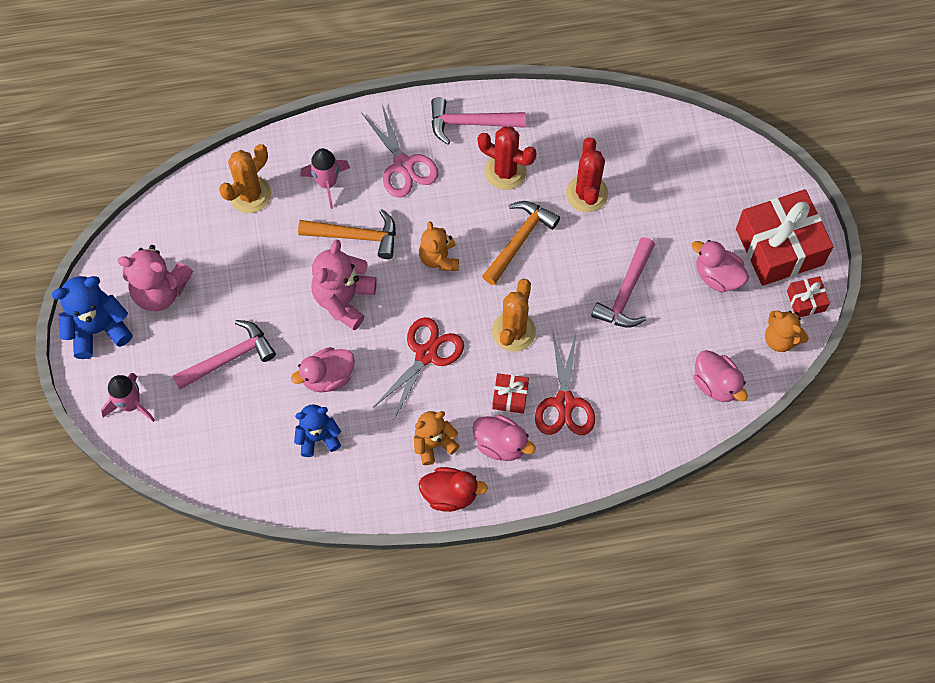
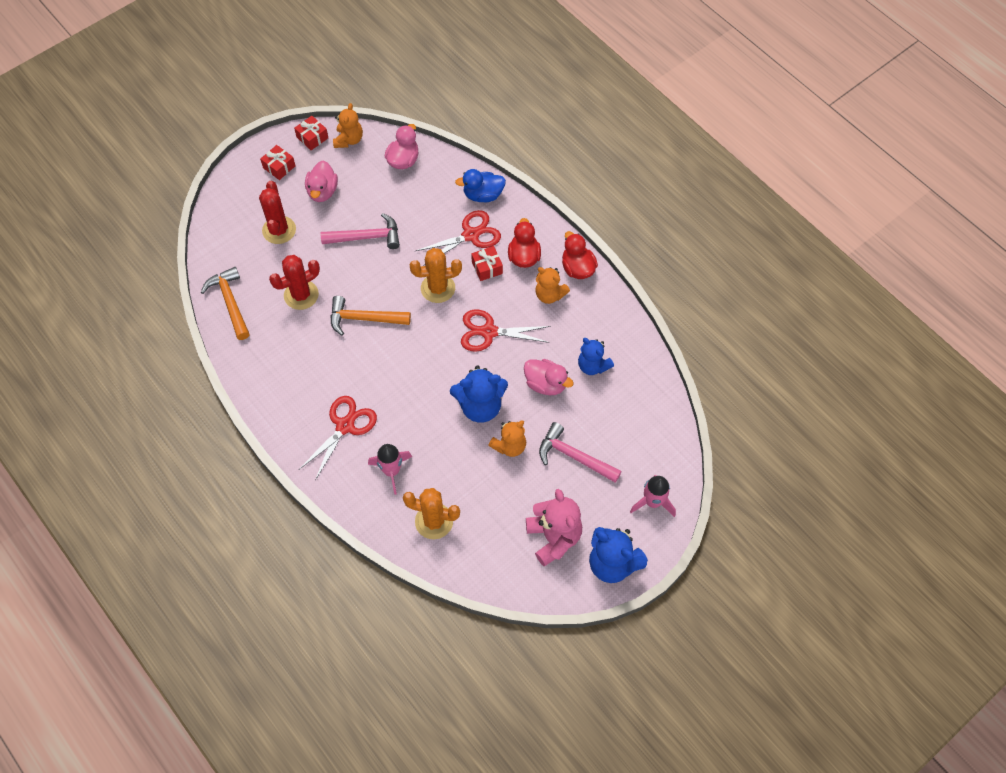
camera: 120 degrees left, 5 degrees down
(344, 299) = (480, 406): pink teddy bear -> blue teddy bear
(355, 236) = (424, 427): orange hammer -> orange hammer (230, 302)
(403, 165) = (345, 426): pink scissors -> red scissors
(439, 258) = (409, 362): orange teddy bear -> orange teddy bear (509, 446)
(470, 123) = (282, 399): pink hammer -> none
(501, 444) = (524, 257): pink duck -> red duck
(505, 171) = (312, 355): red cactus -> red cactus (279, 230)
(614, 446) = (483, 195): none -> blue duck
(779, 247) = (279, 167): red gift -> red gift, size x0.45

